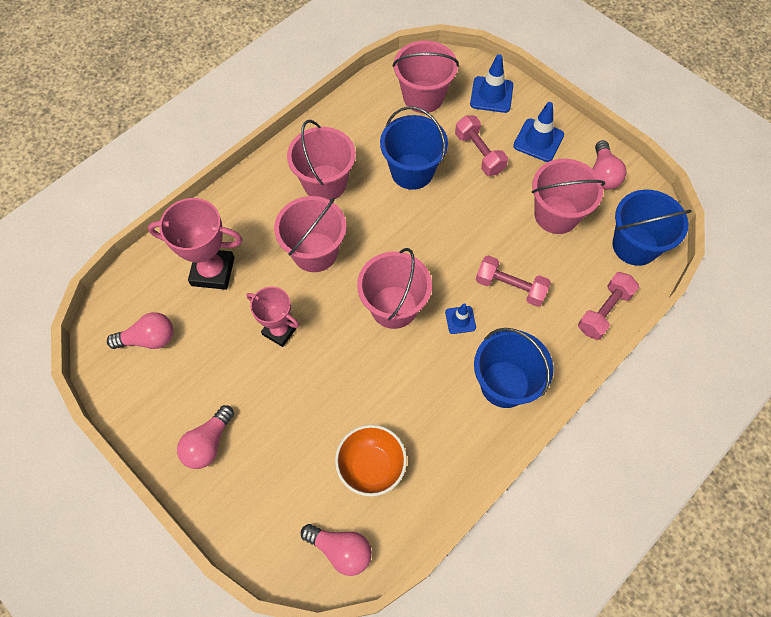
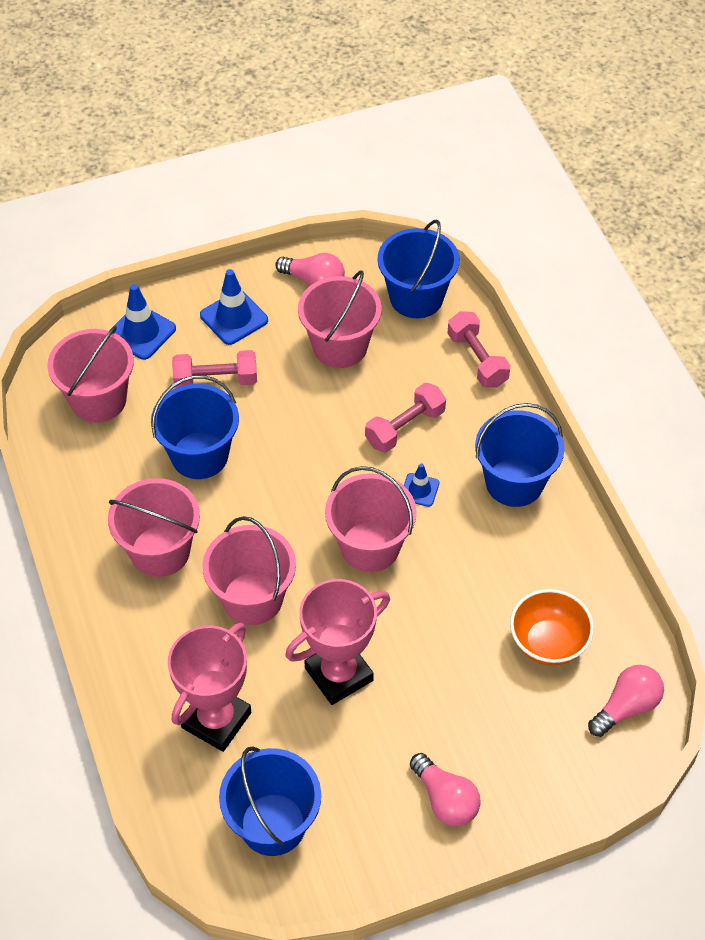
camera: 65 degrees left, 10 degrees down
(149, 339) = (273, 824): pink light bulb -> blue bucket
(279, 331) = (339, 674): pink trophy -> pink trophy, size x1.51

